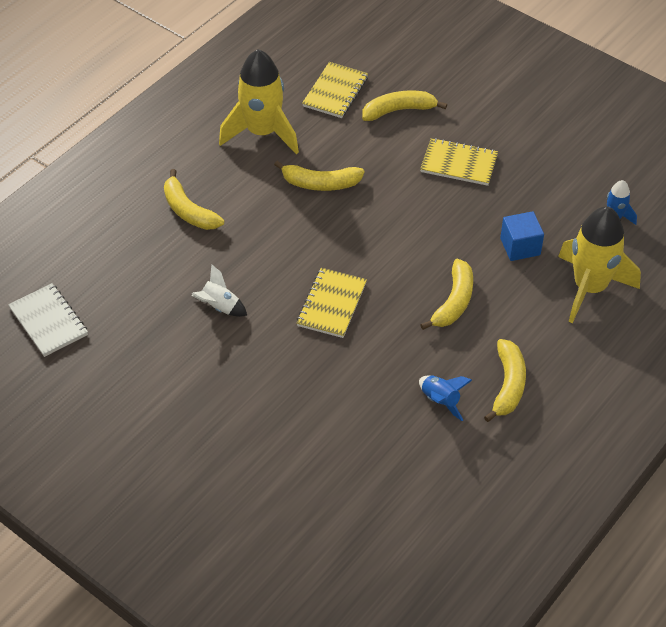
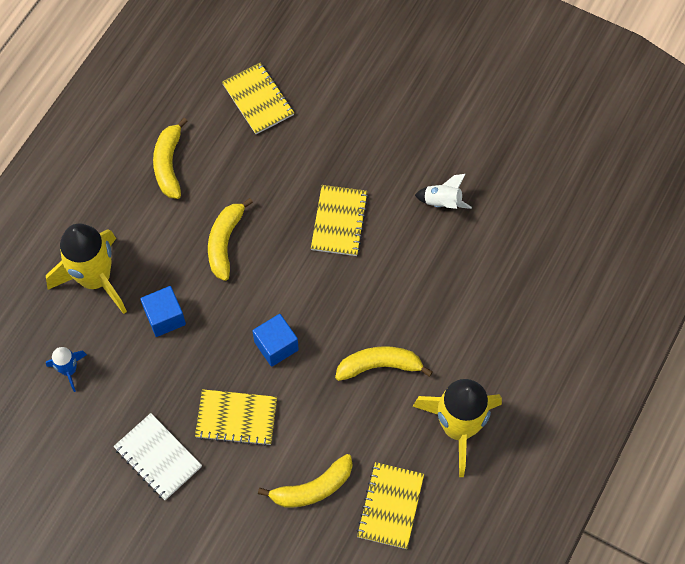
camera: 170 degrees right, 15 degrees up
(49, 321) = (592, 163): white notebook -> white notebook (158, 457)
(188, 211) = (505, 308): yellow banana -> none
(398, 440) = (258, 99): none -> yellow notebook
(414, 210) = (276, 346): none -> blue cube
(440, 401) = (227, 140): blue rocket -> none

